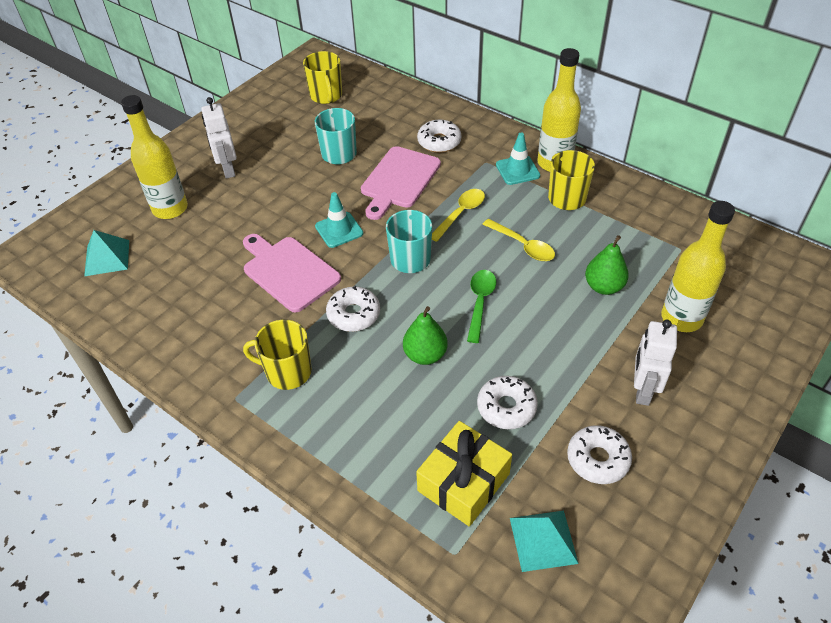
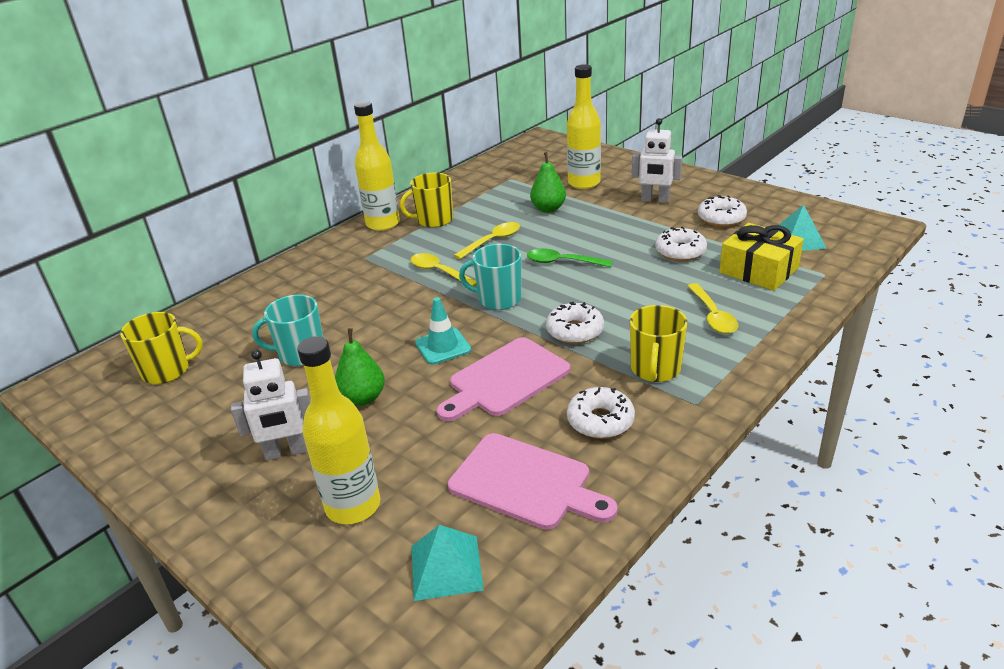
camera: 85 degrees left, 15 degrees down
(370, 425) = (713, 316): none -> yellow spoon
(399, 180) = (371, 309): pink cutting board -> pink cutting board (526, 483)
(425, 355) = (627, 289): green pear -> green pear (363, 398)
(439, 142) = (316, 285): white donut -> white donut (600, 421)
(517, 170) = (385, 242): turquoise traffic cone -> none

